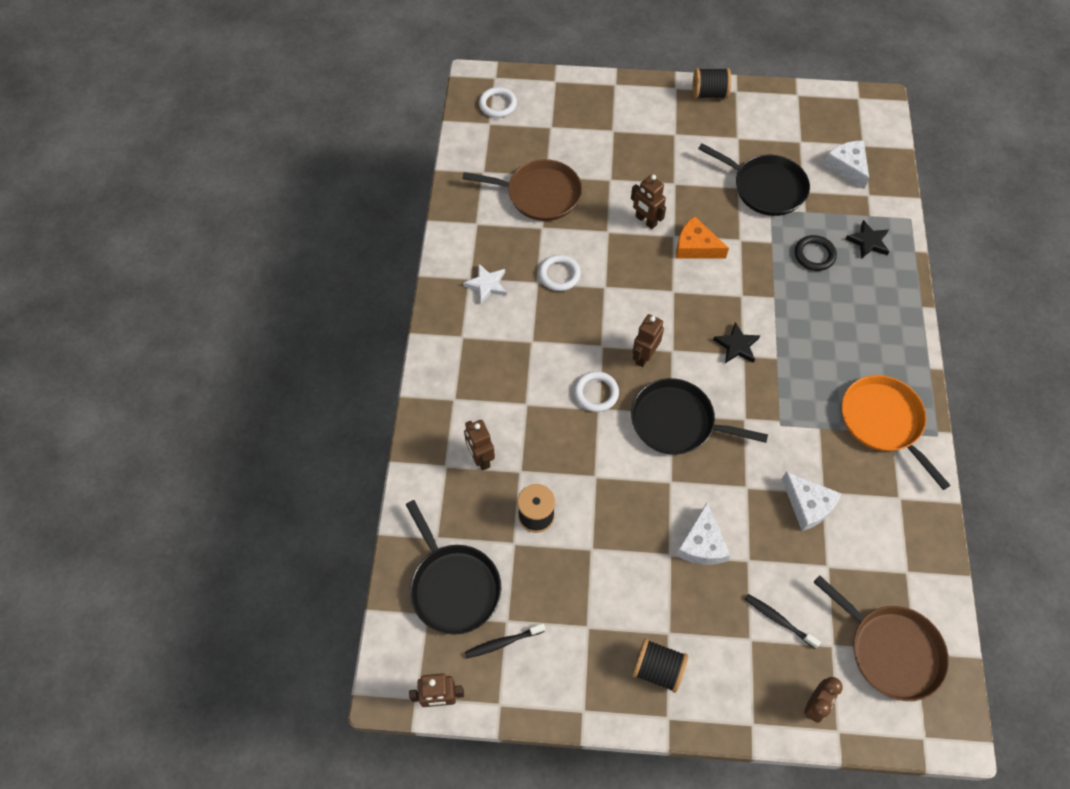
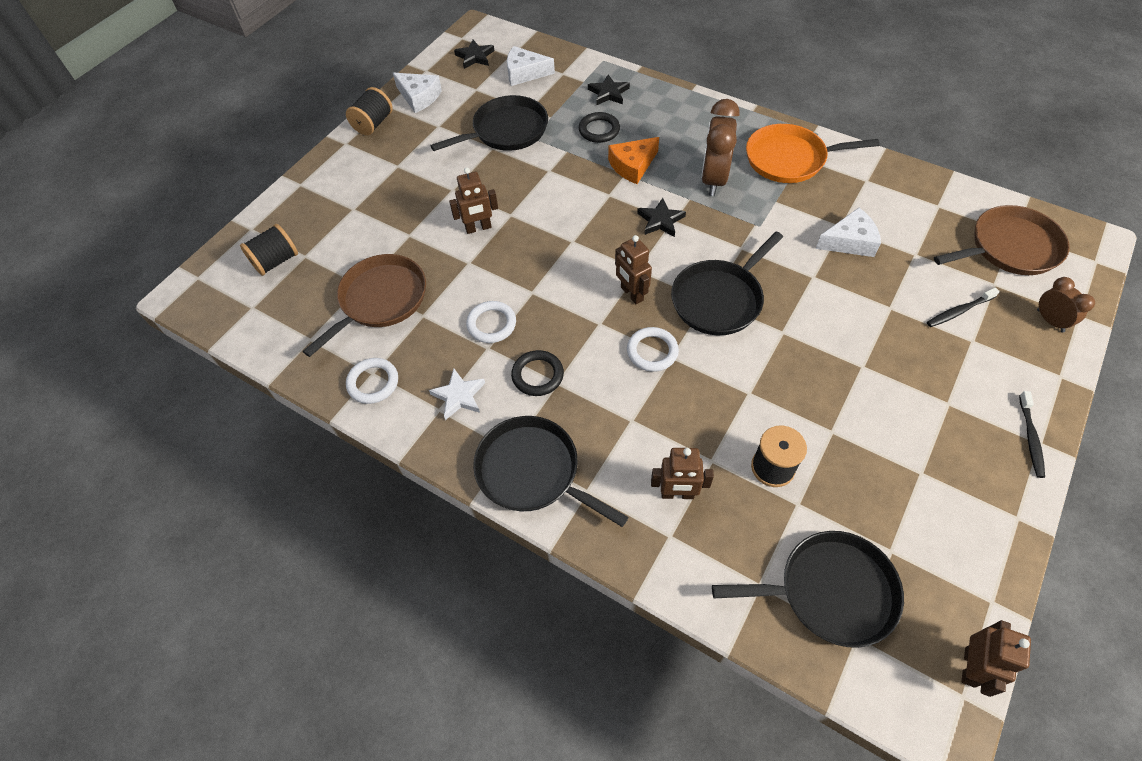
camera: 60 degrees left, 5 degrees down
(451, 359) = (532, 472): none -> black pan
(498, 104) = (235, 289): white ring -> white ring (373, 382)
(503, 642) = (917, 566): black toothbrush -> black toothbrush (1030, 438)
(531, 325) = (537, 375): none -> black ring
(657, 669) = (985, 429): black spool -> black spool (276, 261)
(695, 247) = (534, 204): orange cheese -> orange cheese (632, 166)
(702, 544) = (860, 336): white cheese -> white cheese (419, 97)
(813, 368) = (713, 179): none -> brown clock
(841, 120) = (475, 57): none -> black star

